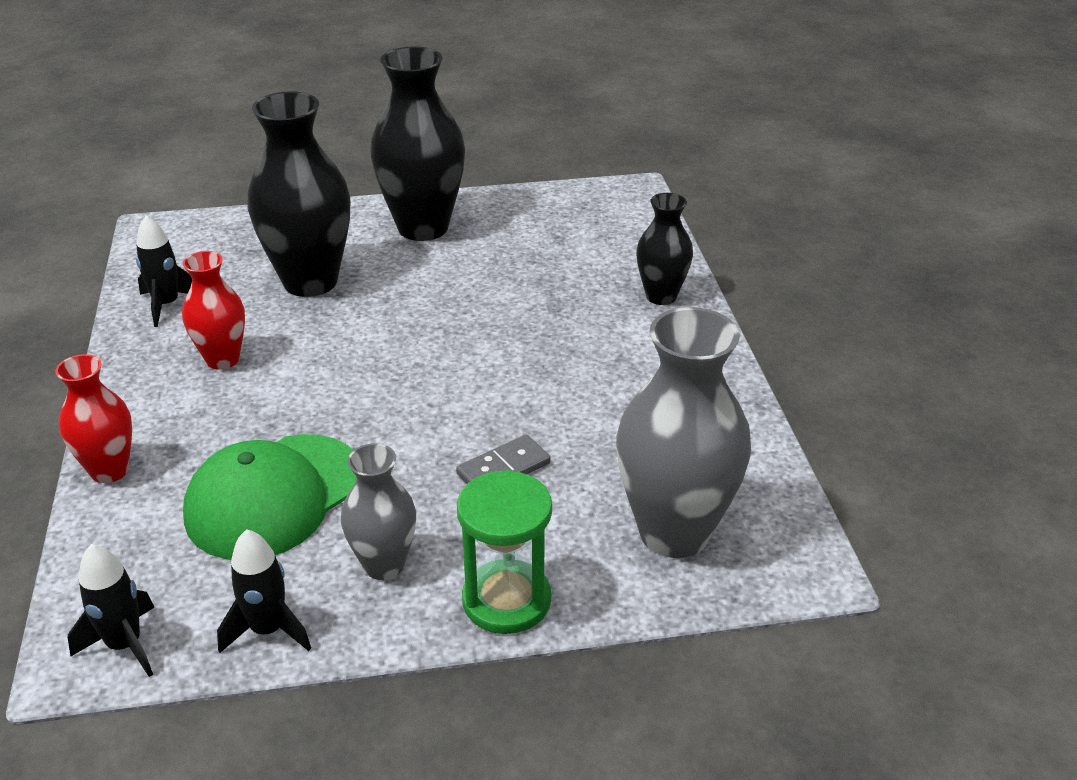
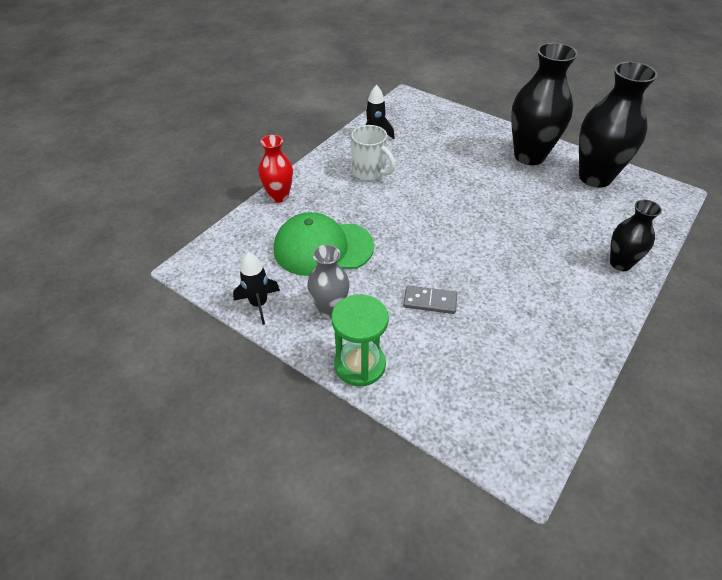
camera: 45 degrees right, 10 degrees up
(125, 645) = (209, 272): black rocket -> none
(223, 359) = (370, 173): red vase -> white mug
(310, 281) = (445, 156): black vase -> black vase (595, 177)
(674, 532) = (475, 393): grey vase -> none

